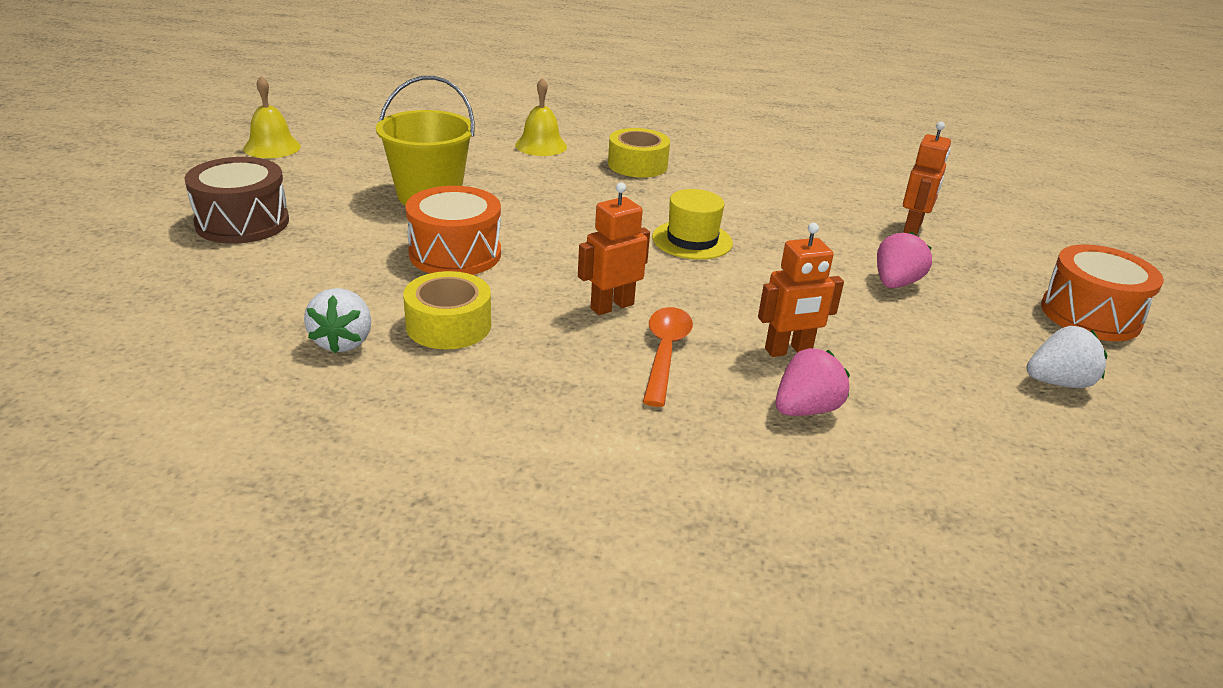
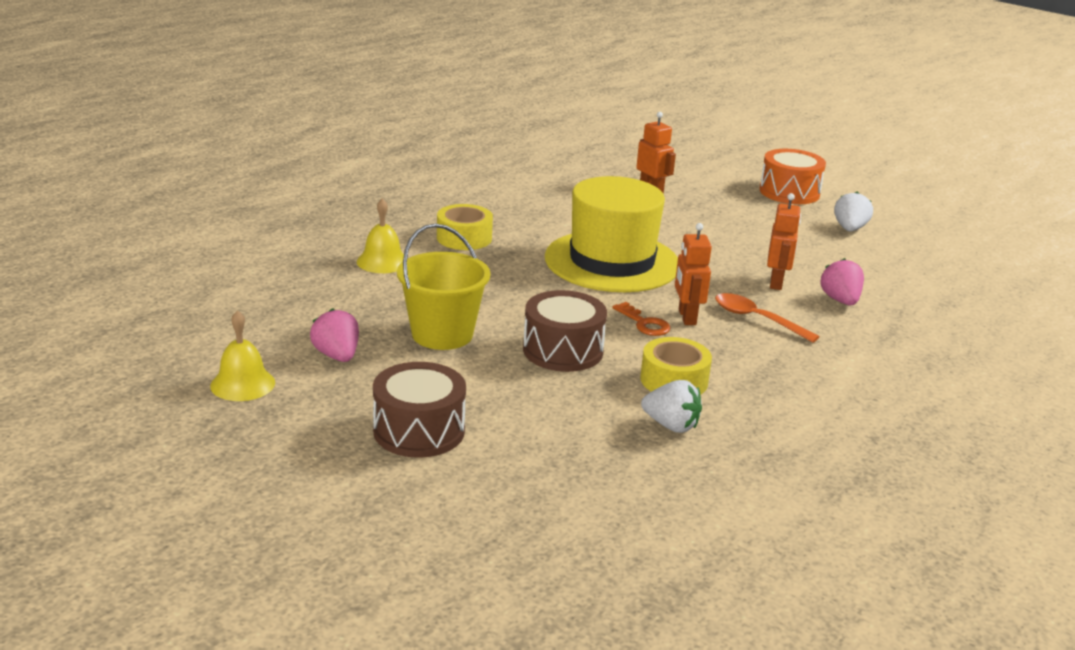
camera: 60 degrees left, 5 degrees down
(455, 254) = (563, 350): orange drum -> brown drum
(566, 284) = (644, 323): none -> orange key
(692, 240) = (612, 261): yellow hat -> yellow hat, size x2.07
(895, 283) = (719, 224): pink strawberry -> pink strawberry (337, 356)

